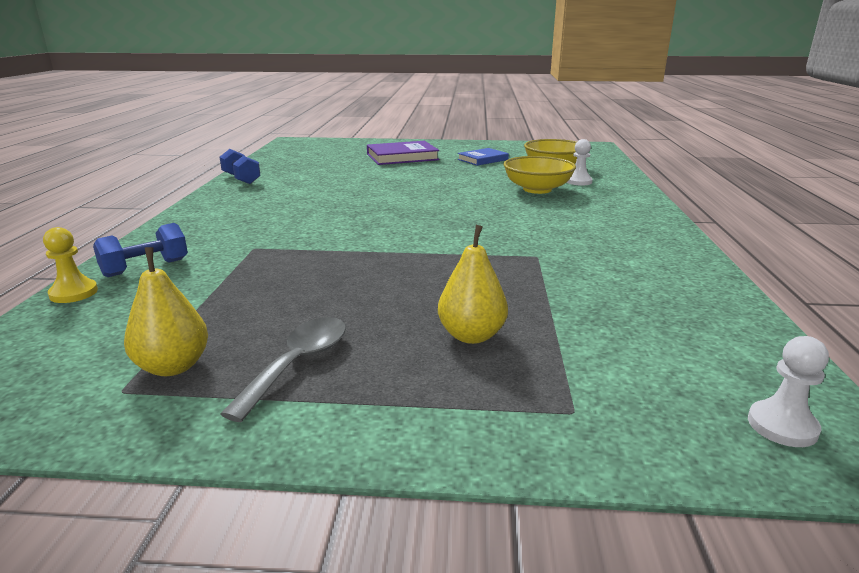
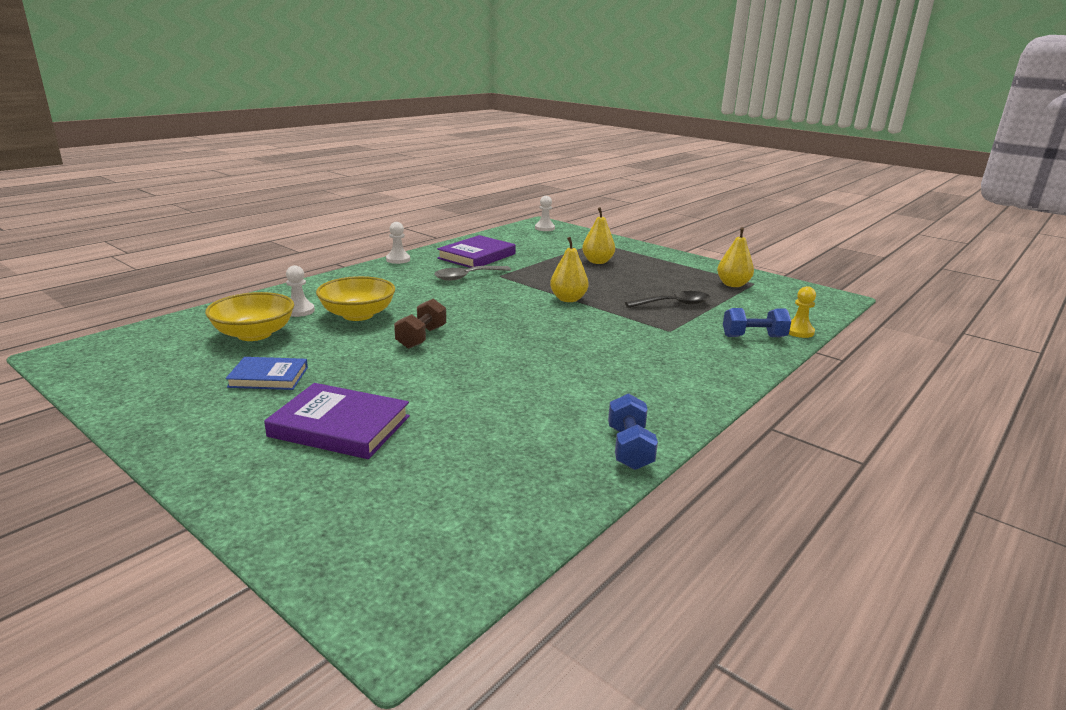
camera: 145 degrees left, 0 degrees up
(268, 284) = (673, 304): none -> black spoon
(298, 364) = (679, 272): grey spoon -> grey spoon (467, 277)
(405, 251) = (568, 299): none -> yellow pear
(457, 189) = (421, 337): none -> brown dumbbell
(638, 277) = (477, 256): none -> purple book
(683, 239) = (398, 259): none -> white pawn

